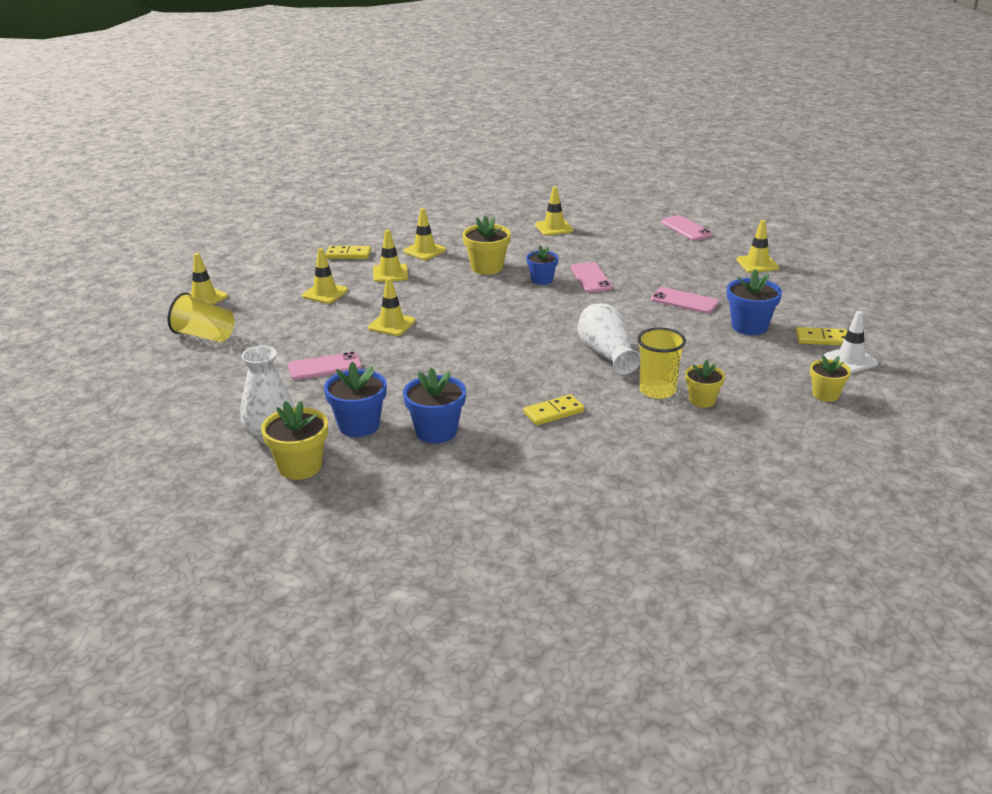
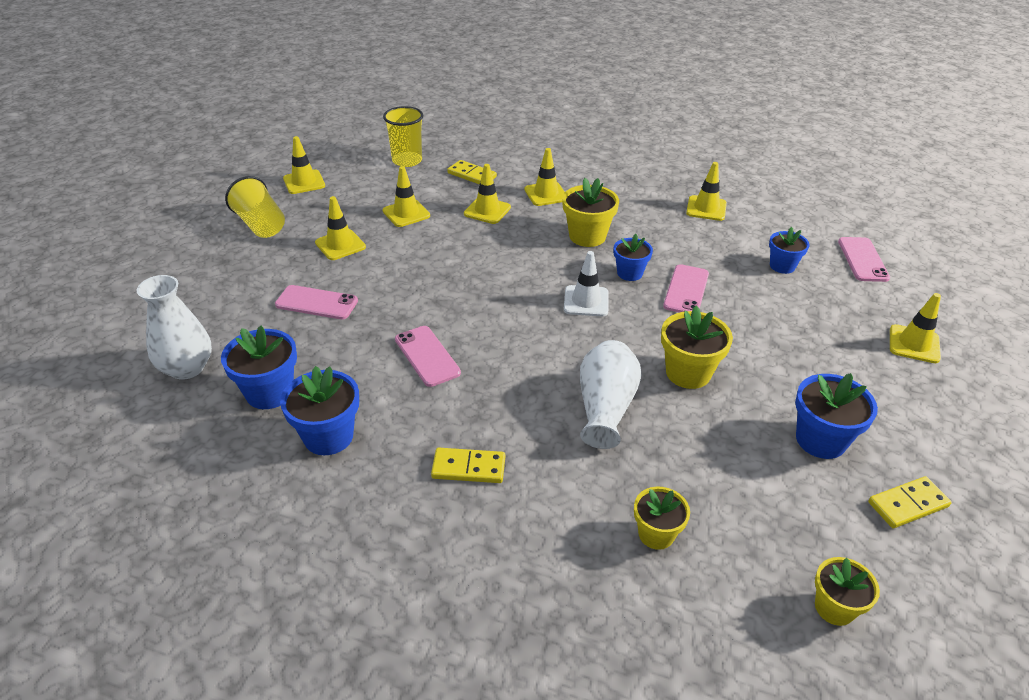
camera: 30 degrees right, 10 degrees up
(300, 467) = (168, 421): yellow flower pot -> yellow flower pot (688, 373)
(392, 324) = (426, 274): yellow traffic cone -> yellow traffic cone (340, 245)
(639, 246) = (782, 266): none -> blue flower pot
(657, 390) = (615, 491): yellow cup -> yellow cup (407, 160)
(684, 301) = (768, 366): pink phone -> pink phone (427, 356)
(822, 339) = (908, 504): yellow domino -> yellow domino turned 60 degrees counterclockwise
(850, 360) = (921, 561): white traffic cone -> white traffic cone (586, 301)

